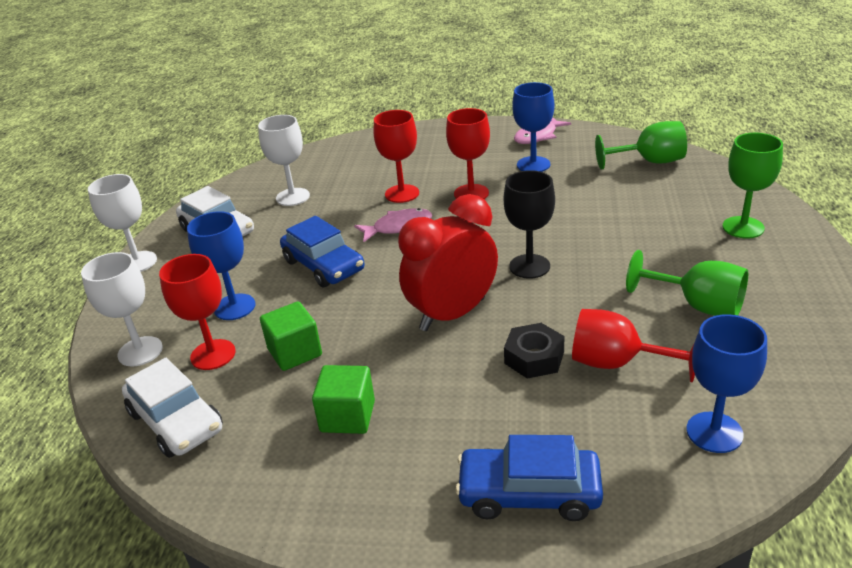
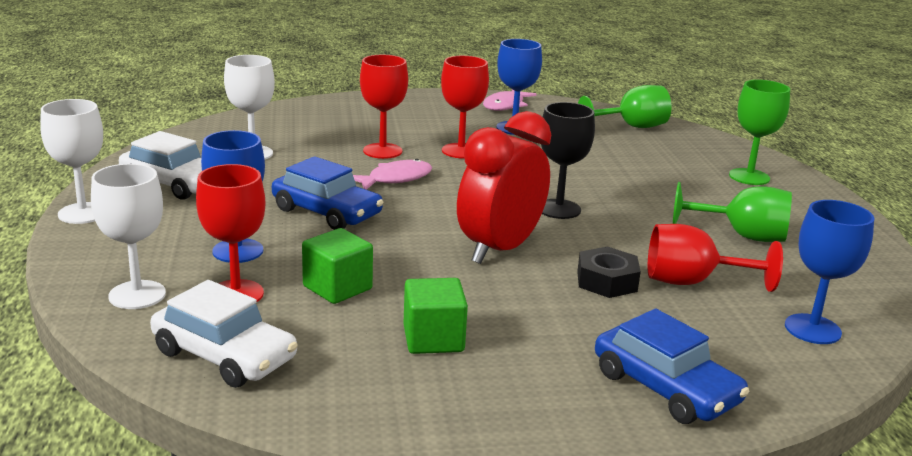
camera: 20 degrees left, 10 degrees down
(529, 493) = (665, 387): blue car -> blue car turned 120 degrees counterclockwise

